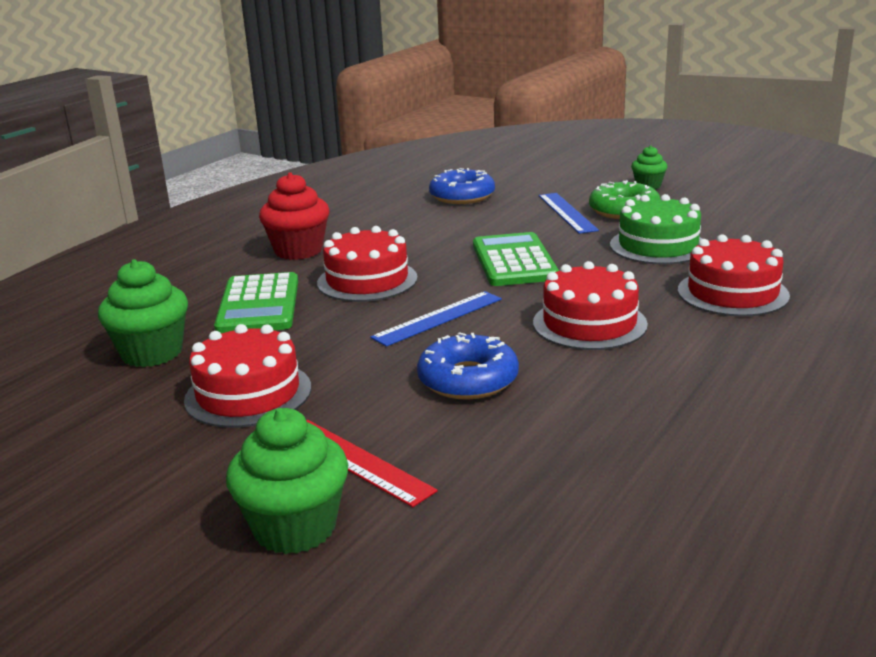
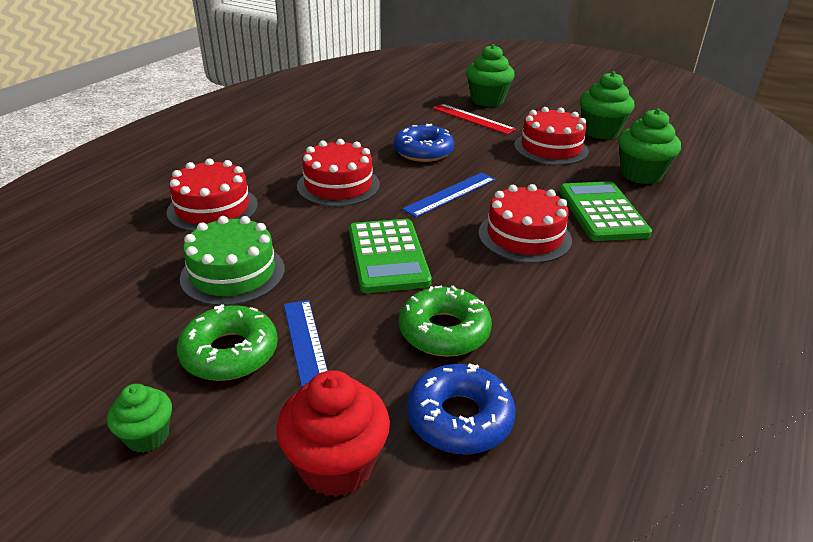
camera: 175 degrees right, 10 degrees up
(122, 434) = (600, 132): none -> green cupcake
(298, 251) = (624, 285): red cupcake -> red cupcake (336, 465)
(466, 224) = (444, 331): none -> green donut

